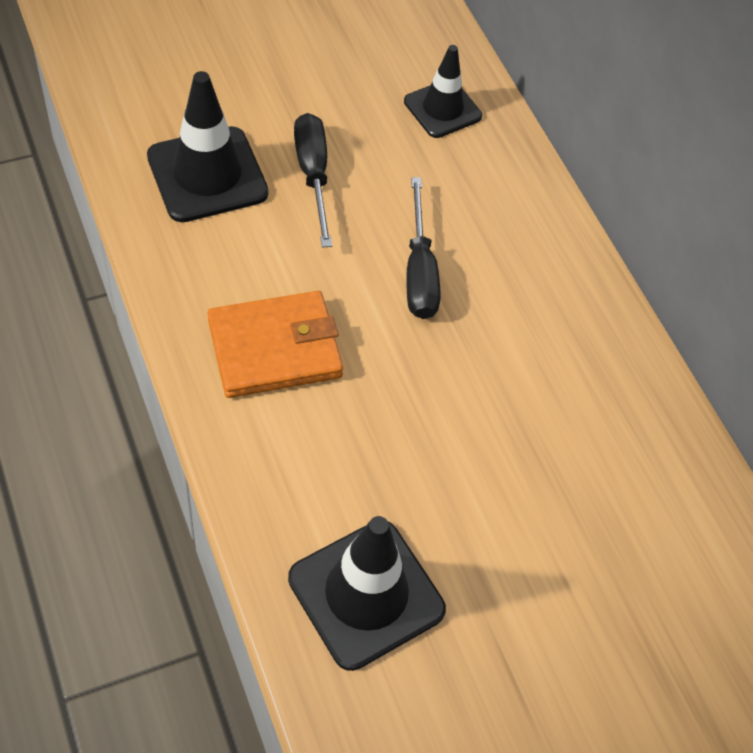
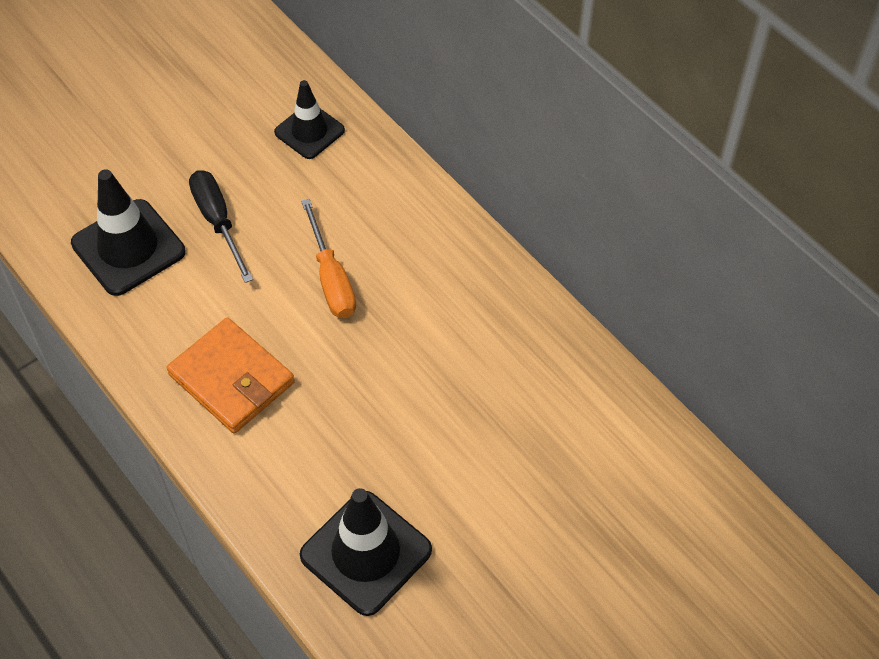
camera: 10 degrees left, 0 degrees up
(274, 348) = (232, 378): orange wallet -> orange wallet turned 75 degrees clockwise
(419, 271) = (331, 278): black screwdriver -> orange screwdriver

